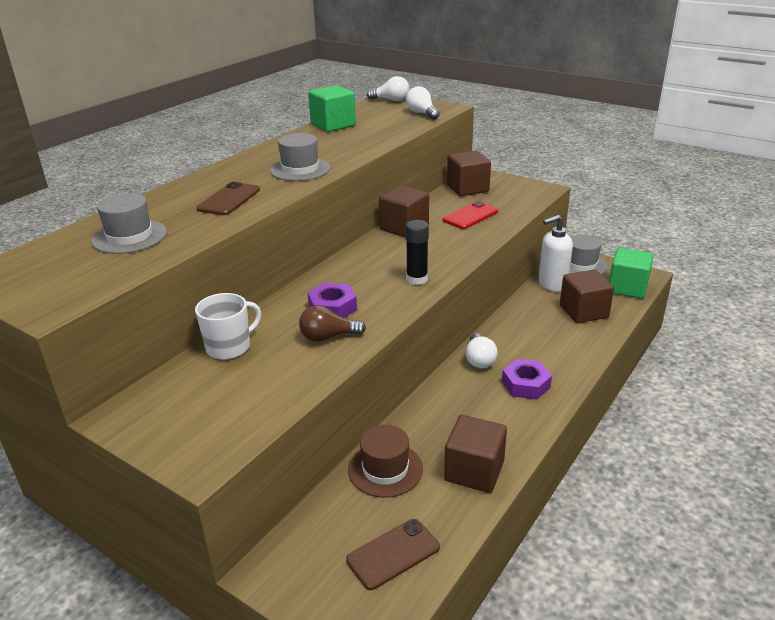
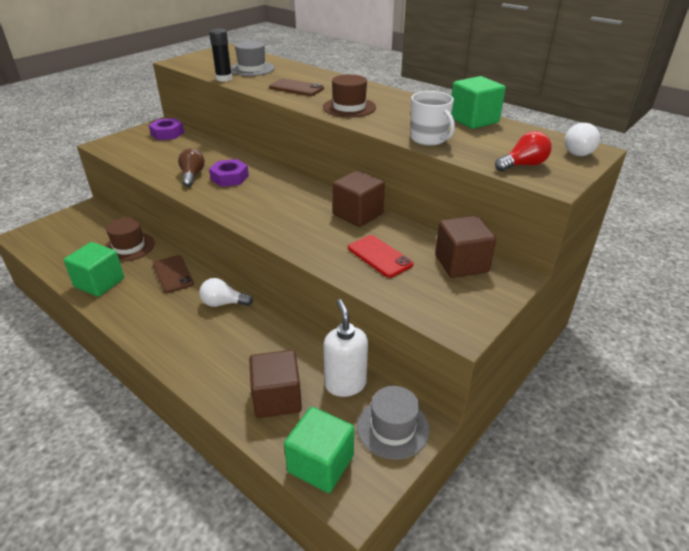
camera: 95 degrees right, 5 degrees up
(229, 347) = (203, 147): white mug -> white mug (429, 139)
(300, 169) = (349, 107): grey hat -> brown hat
(393, 553) = (63, 246): brown phone -> brown phone (173, 274)
(417, 279) = (254, 214): black glue stick -> black glue stick (224, 79)
(422, 113) = (523, 165): white light bulb -> red light bulb
(474, 471) = (99, 283): brown cube -> green cube
(526, 384) = (175, 325): purple nut -> purple nut (167, 133)

